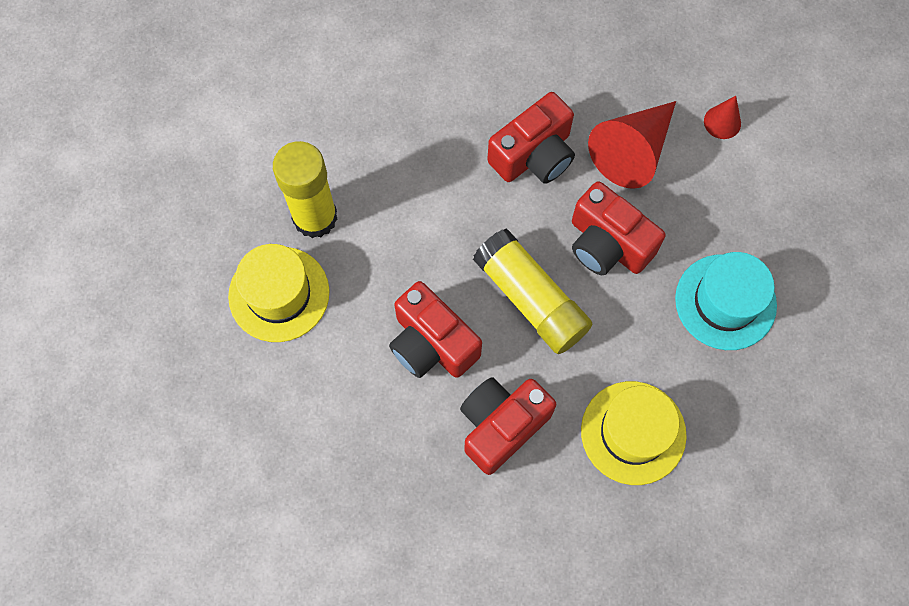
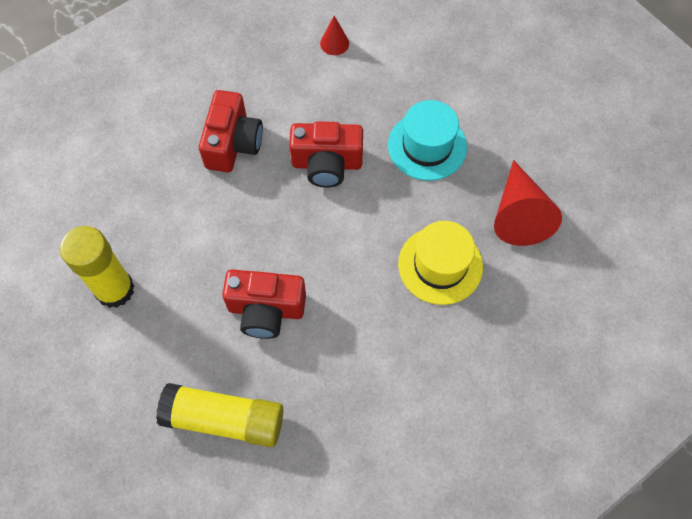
camera: 40 degrees left, 5 degrees down
(279, 294) = (131, 359): yellow hat -> none
(501, 426) = (356, 326): red camera -> none
(531, 299) = (307, 233): yellow glue stick -> yellow glue stick (224, 419)
(633, 151) = (294, 97): red cone -> red cone (519, 214)

